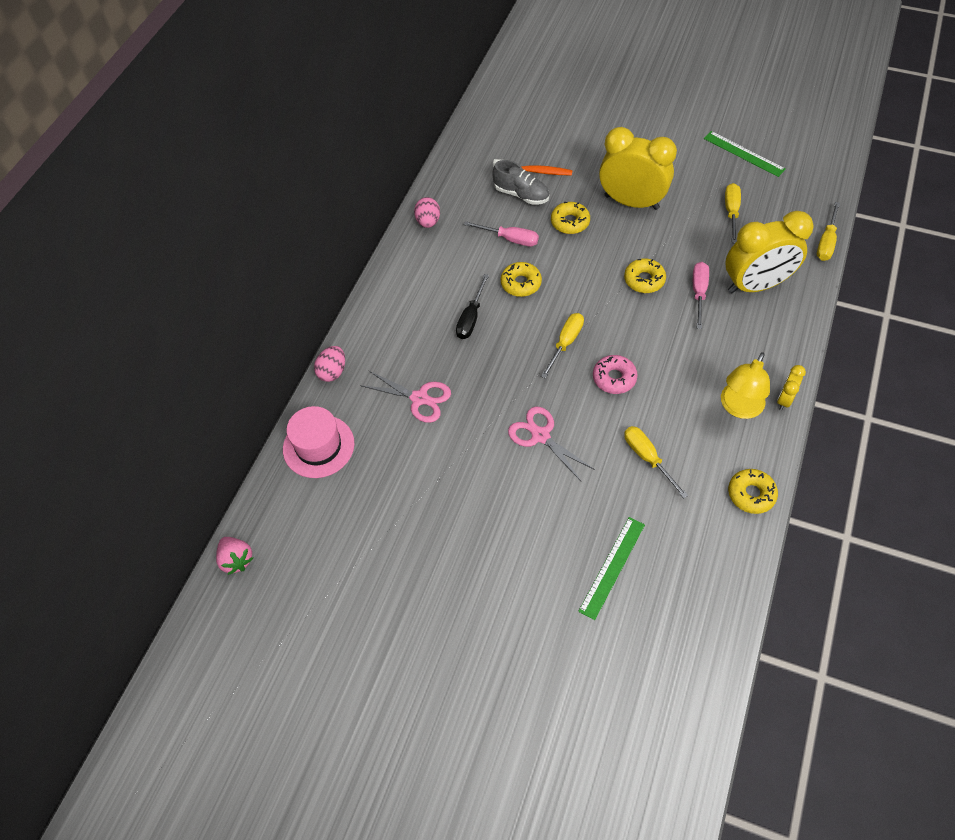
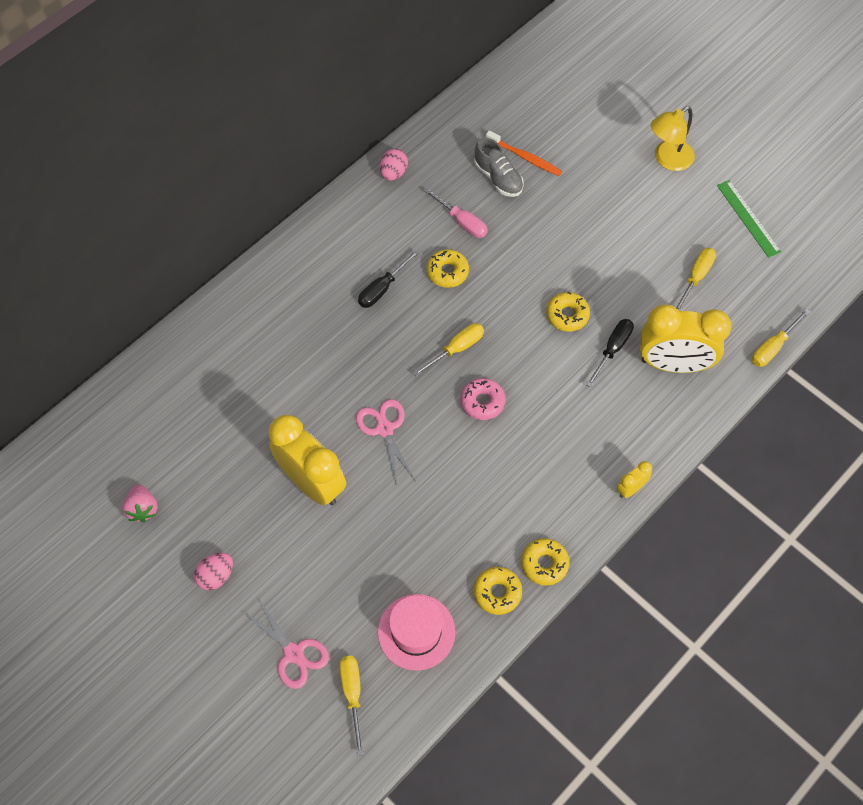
camera: 20 degrees right, 5 degrees up
(236, 559) = (70, 431): pink strawberry -> pink strawberry (143, 508)
(318, 446) = (185, 358): pink hat -> pink hat (416, 632)
(332, 372) = (231, 291): pink egg -> pink egg (216, 576)
(419, 398) = (295, 349): pink scissors -> pink scissors (294, 653)
(570, 222) = (529, 226): yellow donut -> yellow donut (497, 592)
(612, 567) = (382, 575): green ruler -> none
(631, 202) = (602, 228): yellow clock -> yellow clock (312, 482)
(647, 458) = (469, 490): yellow screwdriver -> yellow screwdriver (352, 694)
(698, 293) = (612, 349): pink screwdriver -> black screwdriver
(739, 408) = (582, 479): yellow lamp -> yellow lamp (667, 160)

